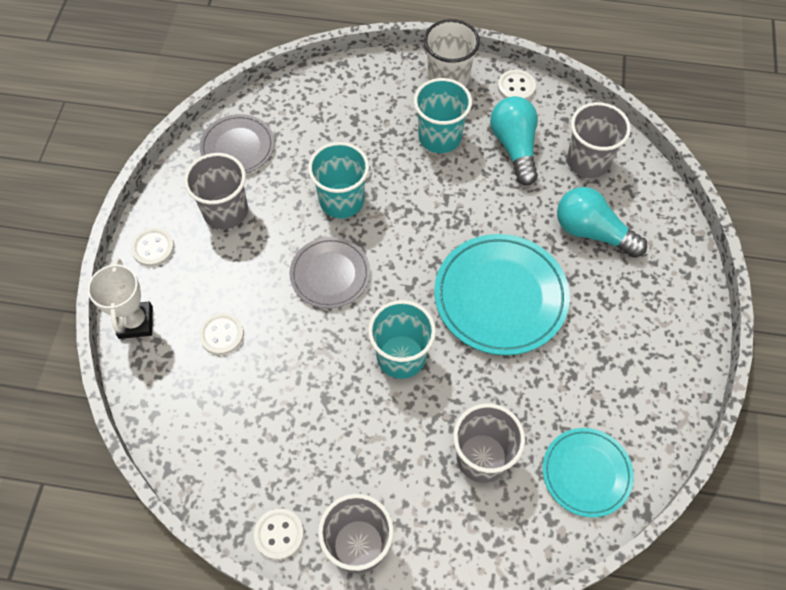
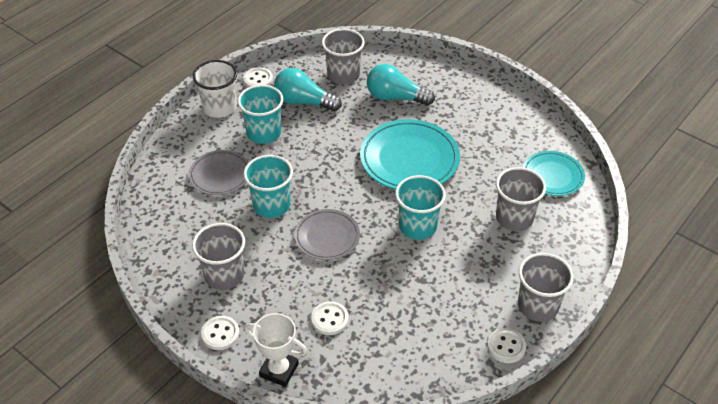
camera: 60 degrees left, 15 degrees down
(238, 147) = (172, 245): grey plate -> grey plate (220, 175)
(592, 232) = (395, 97): turquoise light bulb -> turquoise light bulb turned 45 degrees clockwise

